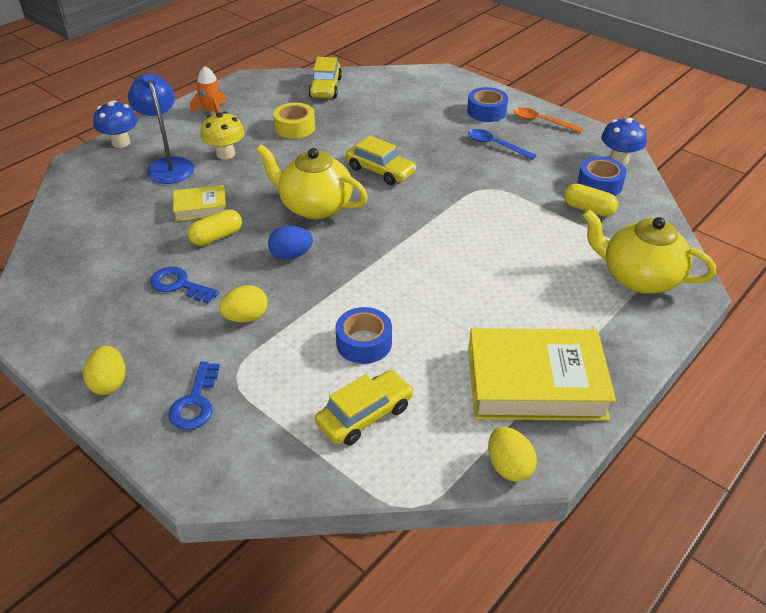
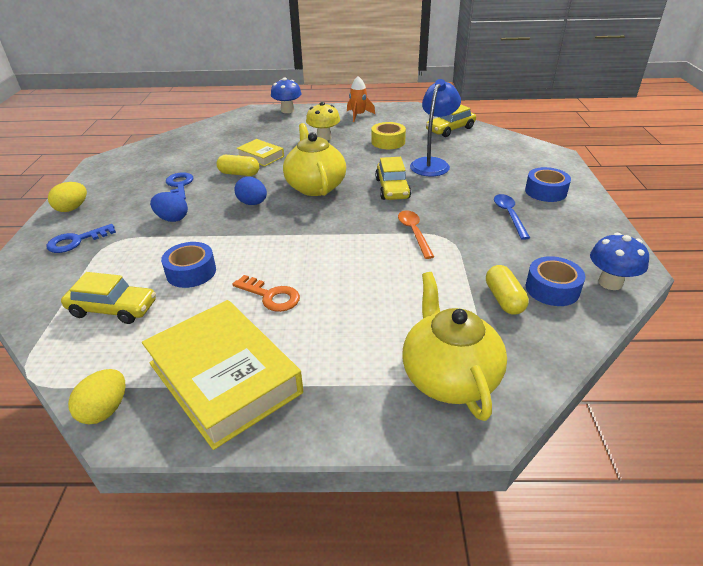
camera: 50 degrees right, 5 degrees down
(168, 165) = (286, 130): blue lamp -> blue lamp (432, 163)
(246, 317) = (172, 219): yellow egg -> blue egg
(458, 312) = (271, 296): none -> orange key
(541, 122) = (584, 219): orange spoon -> orange spoon (414, 233)

